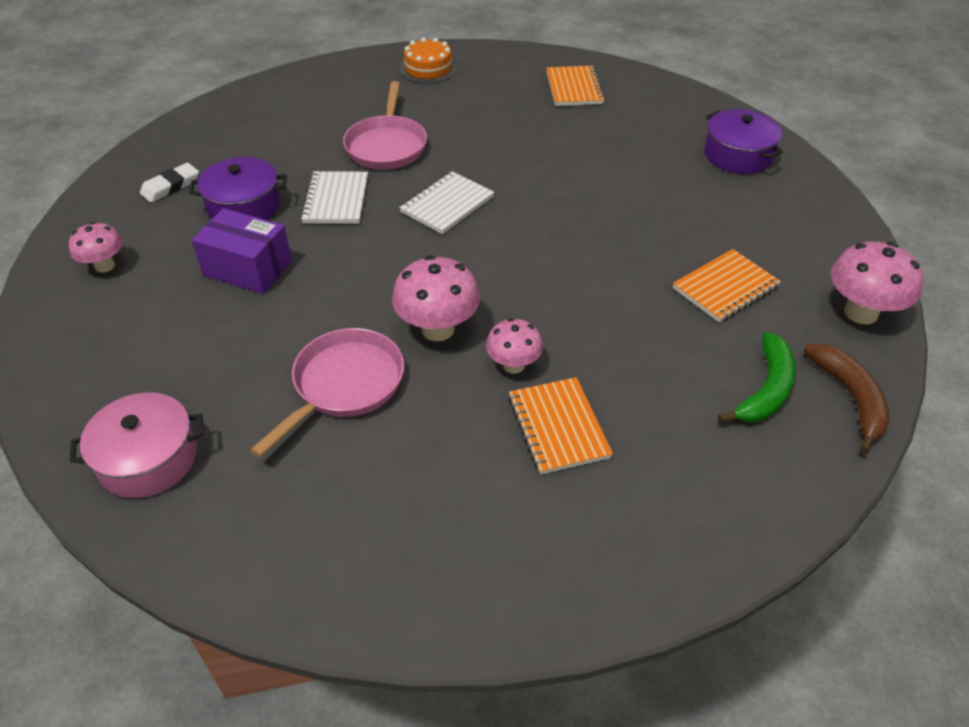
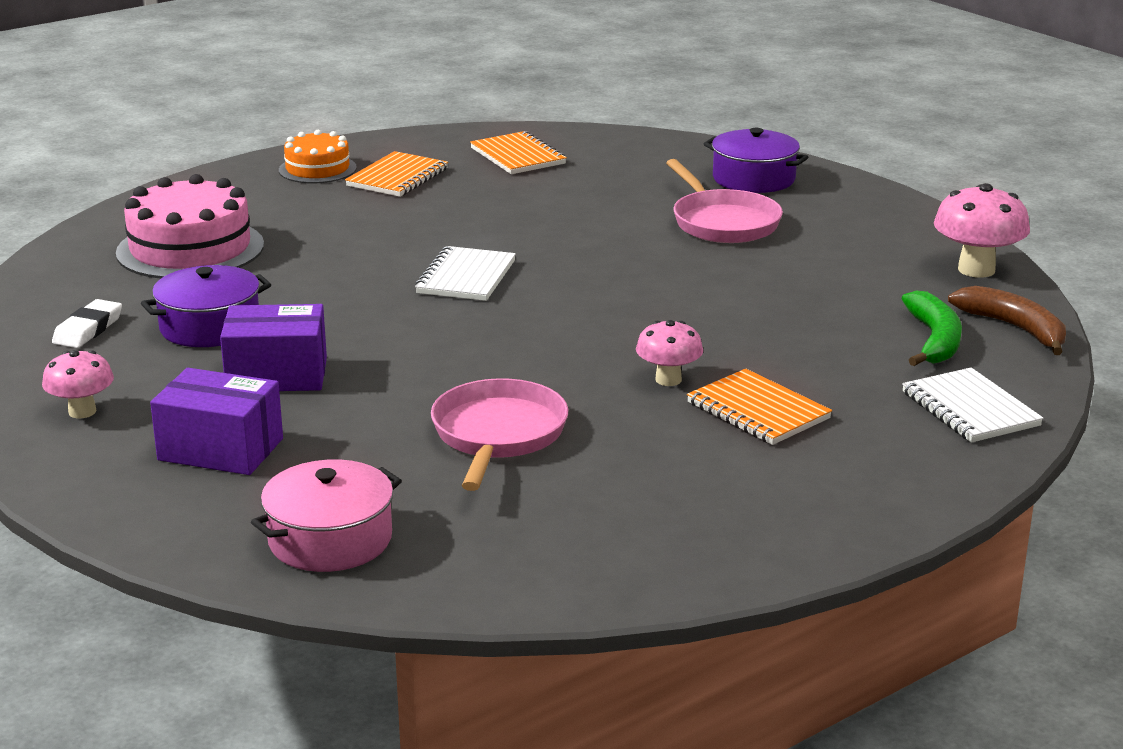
camera: 25 degrees left, 20 degrees down
(155, 334) = (220, 449): none -> purple box
(290, 126) = (190, 249): none -> pink cake
(336, 200) = (324, 299): white notebook -> white notebook (970, 409)
(387, 145) = (337, 243): pink pan -> pink pan (722, 222)
(438, 329) = (558, 372): pink mushroom -> none
(725, 288) = (832, 279): orange notebook -> orange notebook (397, 177)

